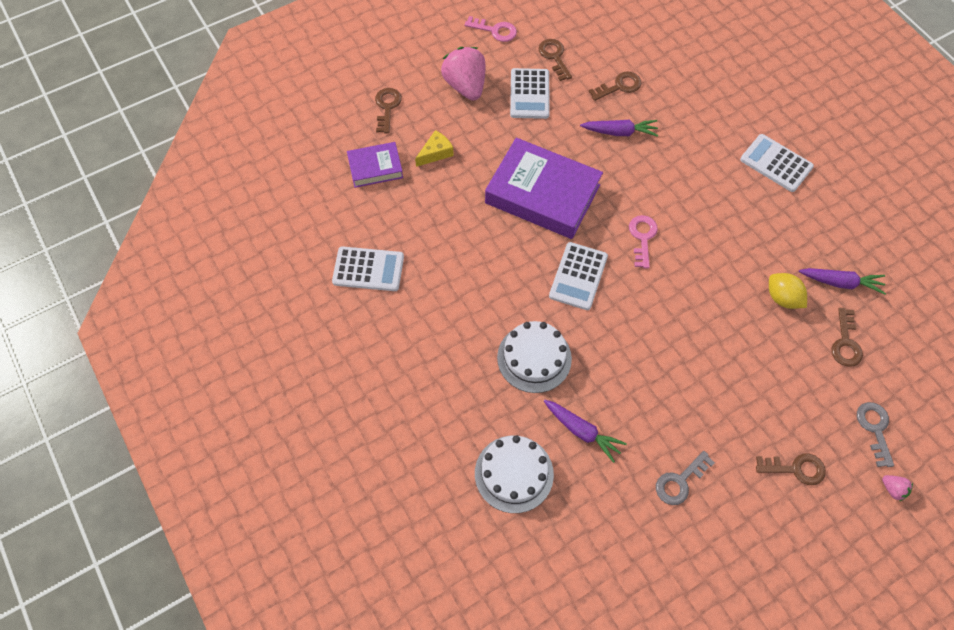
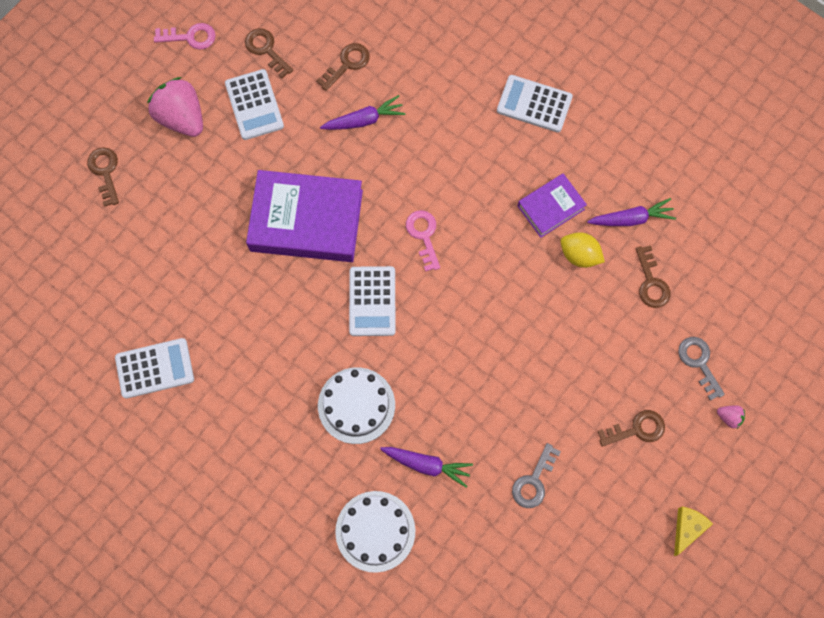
camera: 20 degrees left, 10 degrees up
(375, 168) = (119, 249): purple book -> purple book (551, 207)
(436, 153) = (177, 210): yellow cheese -> yellow cheese (687, 528)

